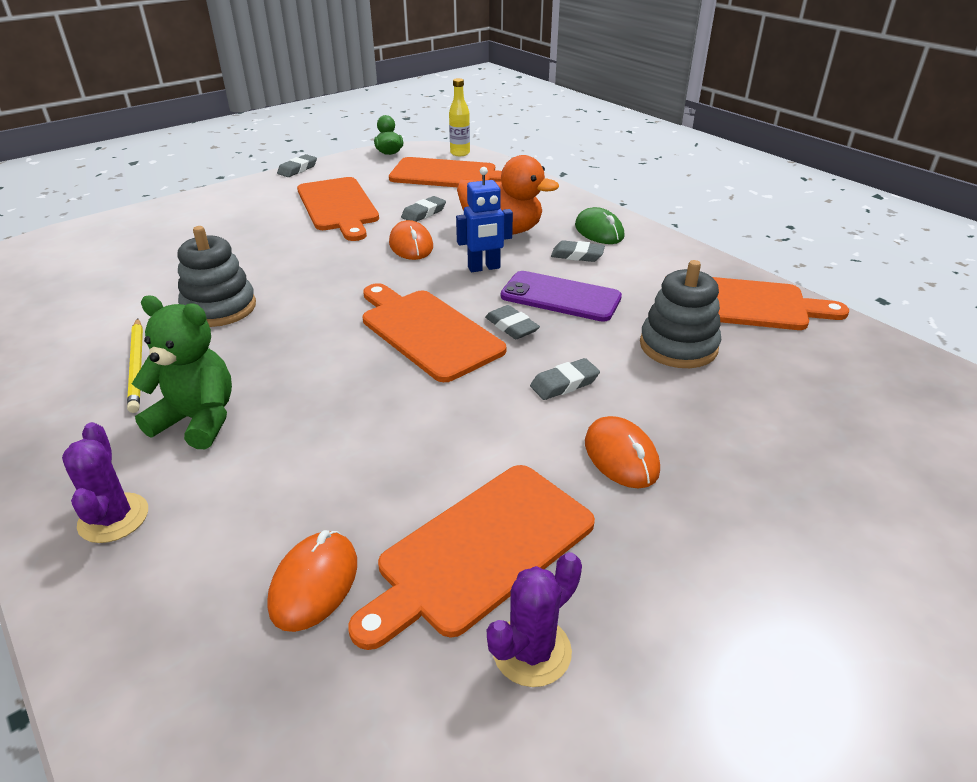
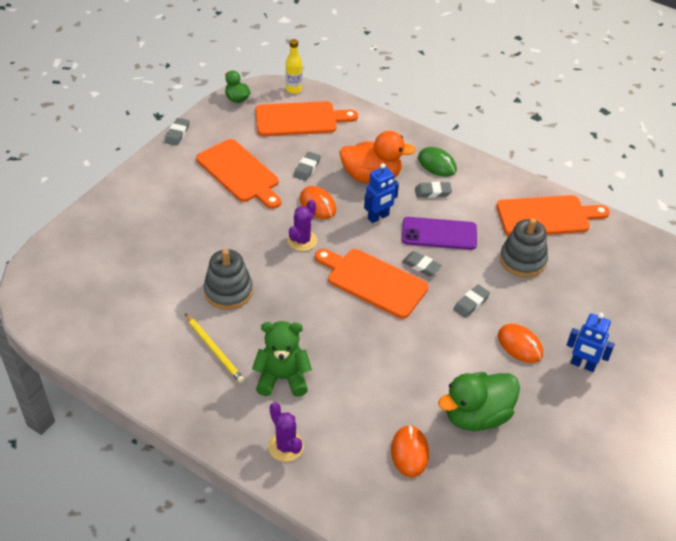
camera: 20 degrees left, 10 degrees up
(480, 550) = (476, 415): orange cutting board -> green duck
(532, 651) = (521, 456): purple cactus -> purple cactus (302, 240)
(732, 512) = (582, 365): none -> blue robot

